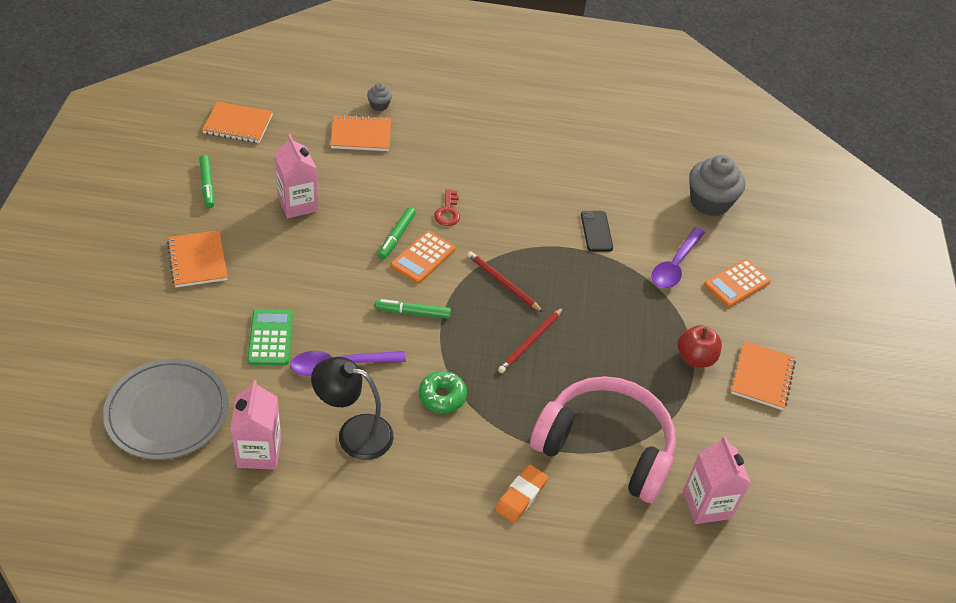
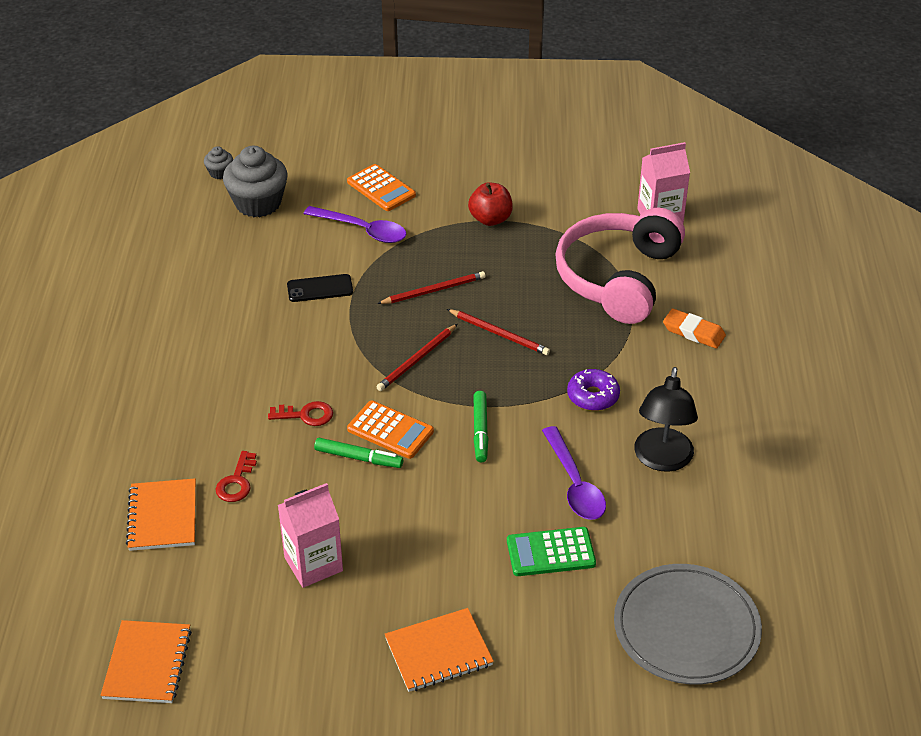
camera: 90 degrees left, 5 degrees down
(207, 185) = (288, 673): green marker -> none
(259, 452) = (712, 534): pink carton -> none
(379, 105) = (93, 505): grey cupcake -> grey cupcake (220, 173)
(385, 171) = (237, 482): none -> red key
(442, 396) = (593, 396): green donut -> purple donut
(591, 304) = (434, 290): none -> red pencil
(762, 377) = (502, 178): orange notebook -> none

